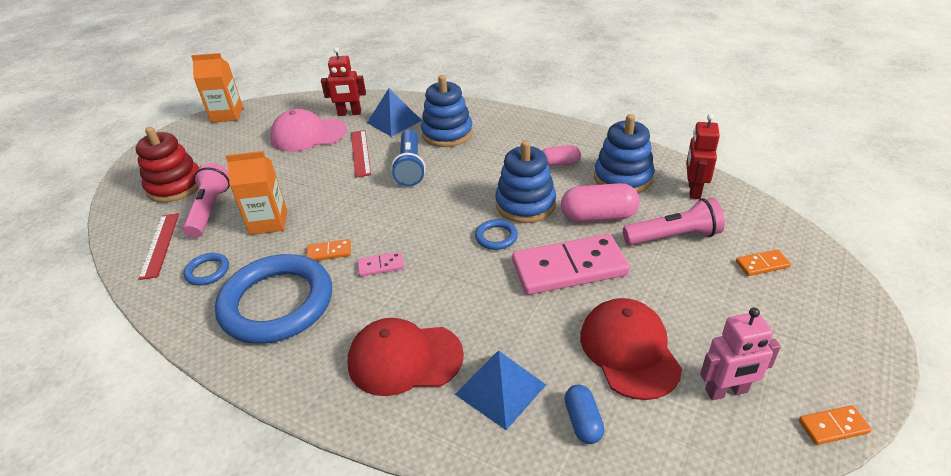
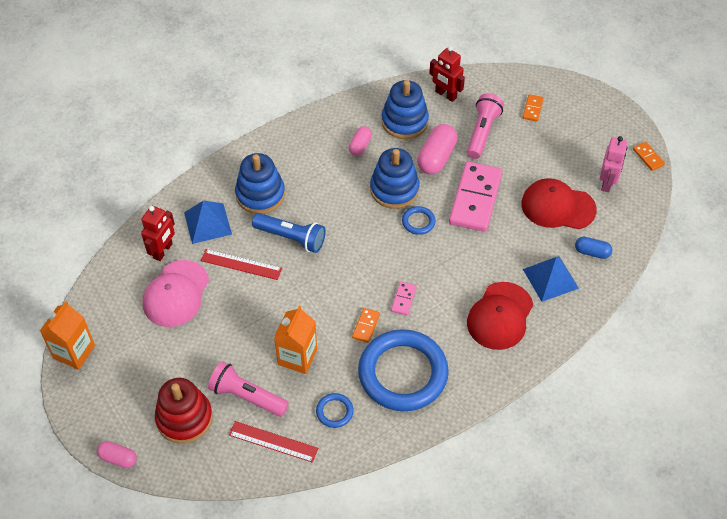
camera: 65 degrees left, 15 degrees up
(126, 170) = (118, 458): none -> pink capsule
(833, 427) = (648, 157): orange domino -> orange domino turned 45 degrees counterclockwise

